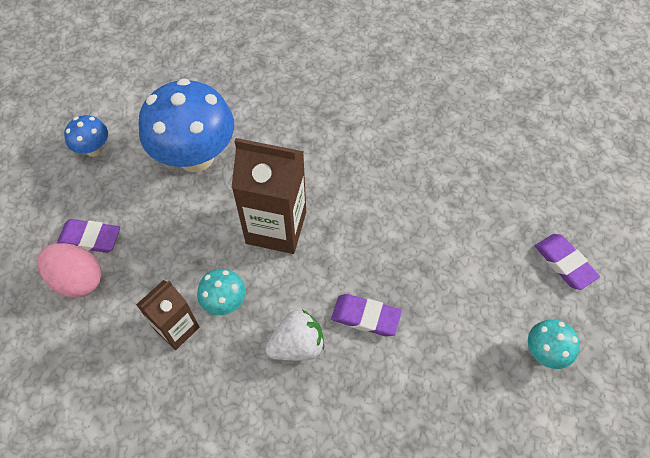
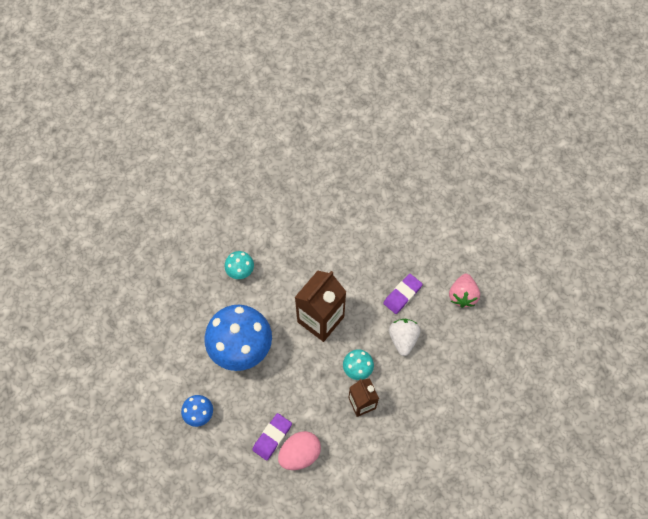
camera: 65 degrees left, 5 degrees up
(411, 405) = (462, 295): none -> pink strawberry
(544, 352) = (462, 216): turquoise mushroom -> turquoise mushroom (240, 271)
(564, 263) = (418, 177): purple eraser -> none

